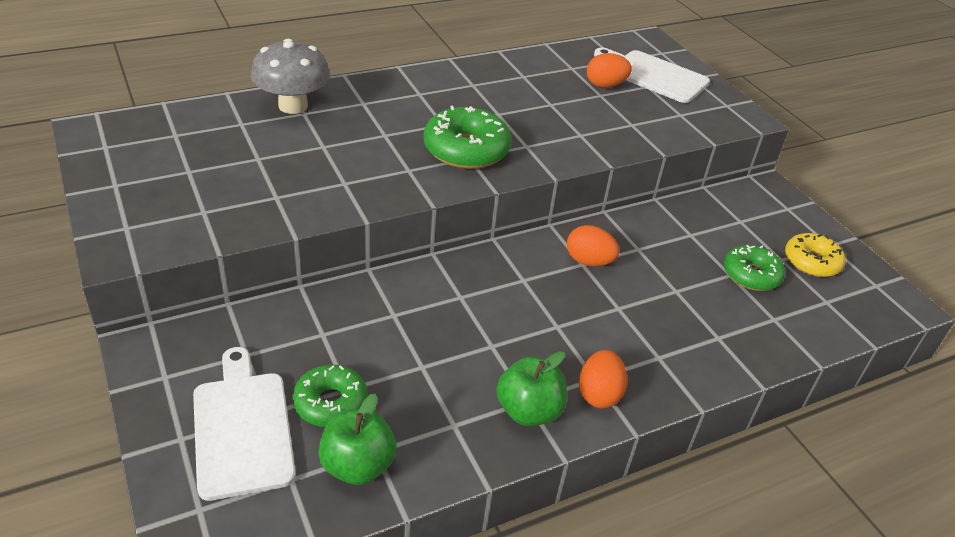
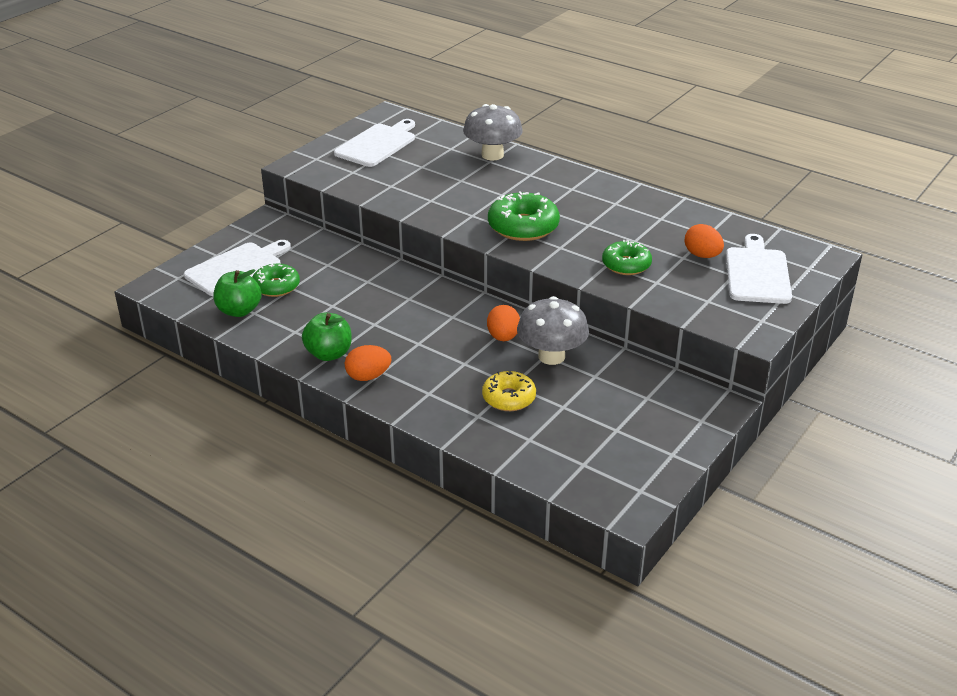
camera: 65 degrees right, 5 degrees down
(159, 166) = (377, 144): none -> white cutting board
(643, 246) = (551, 356): none -> grey mushroom
(751, 275) = (574, 417): green donut -> green donut (626, 265)
(811, 262) = (631, 447): yellow donut -> yellow donut (509, 398)

